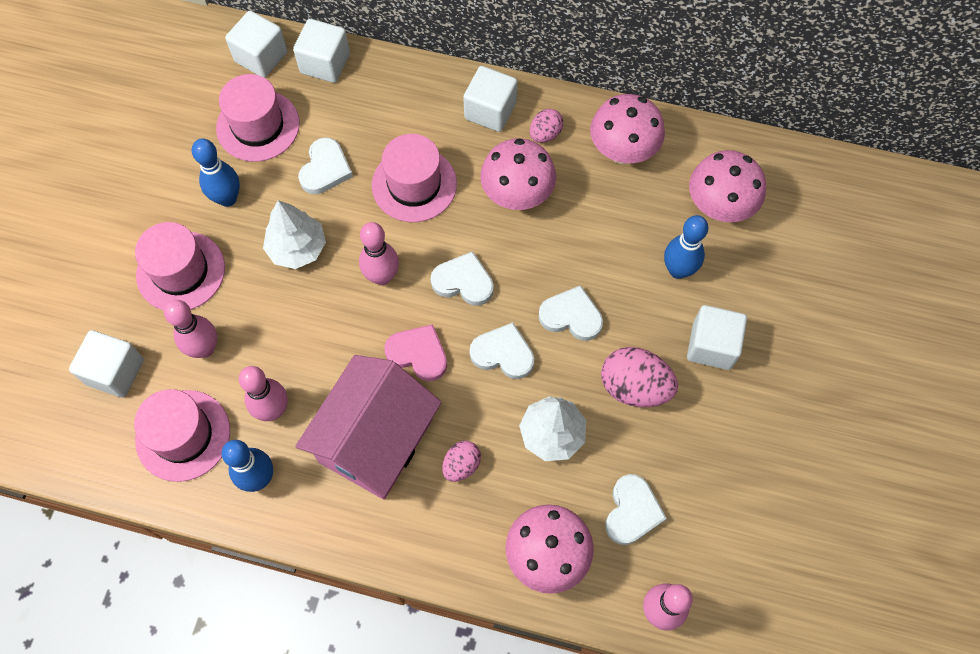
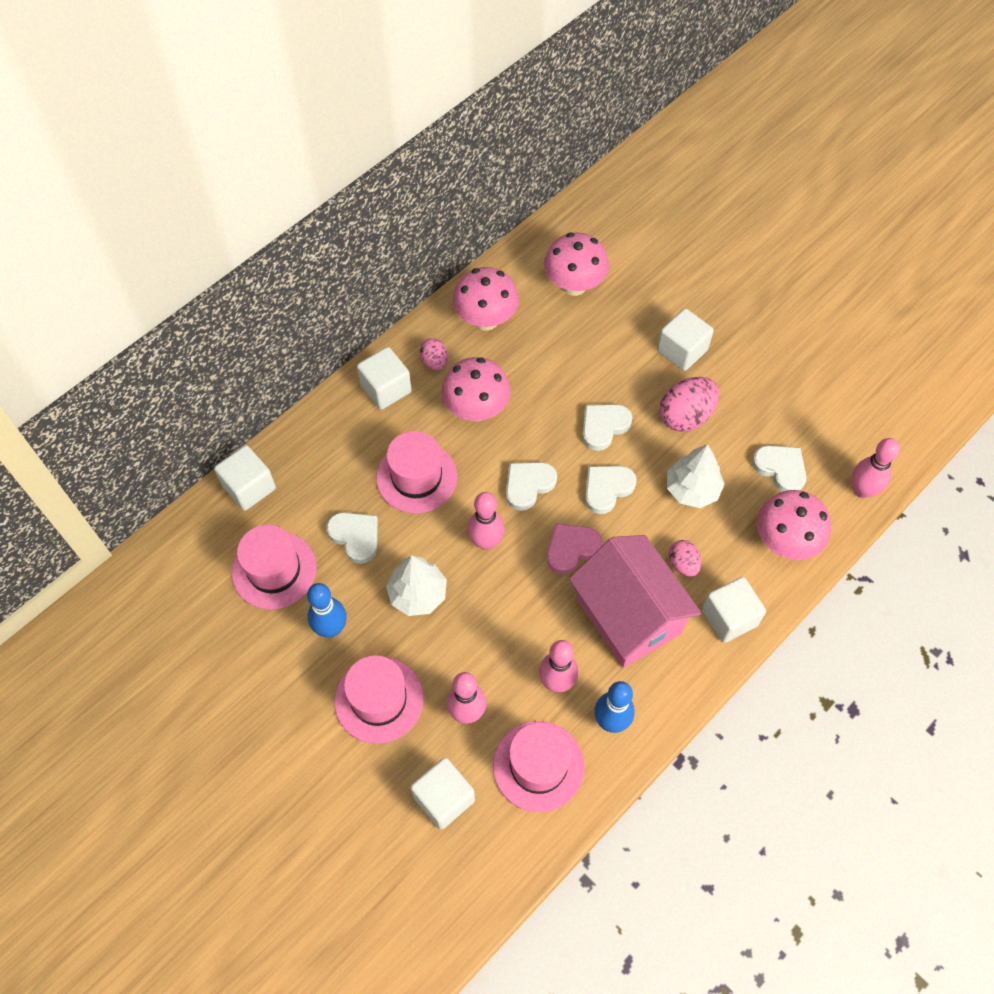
camera: 60 degrees left, 5 degrees down
(261, 57) = (204, 535): white cube -> white cube (729, 617)
(678, 270) = (609, 338): blue bowling pin -> none

